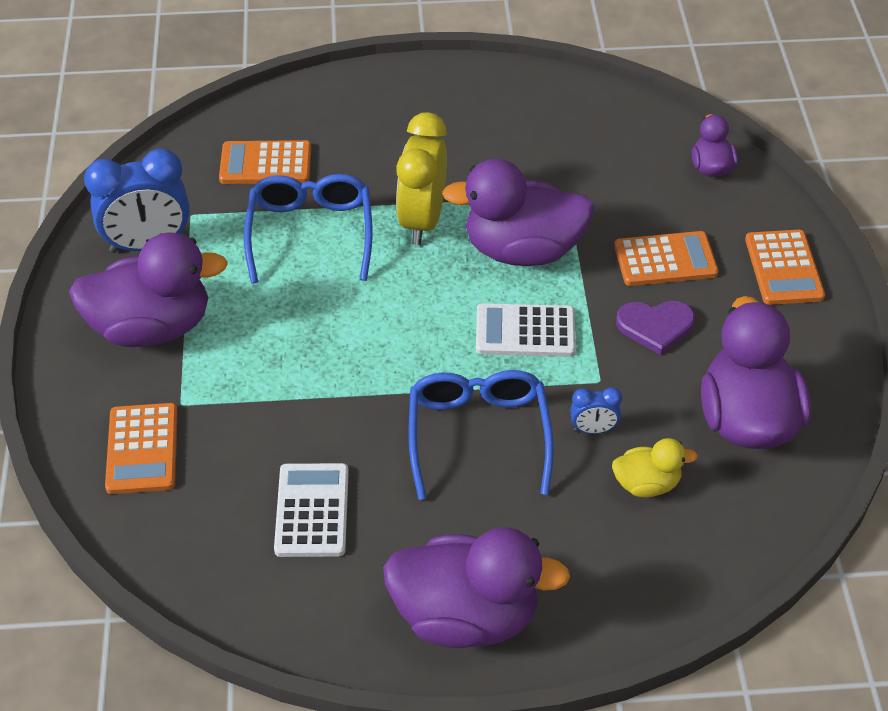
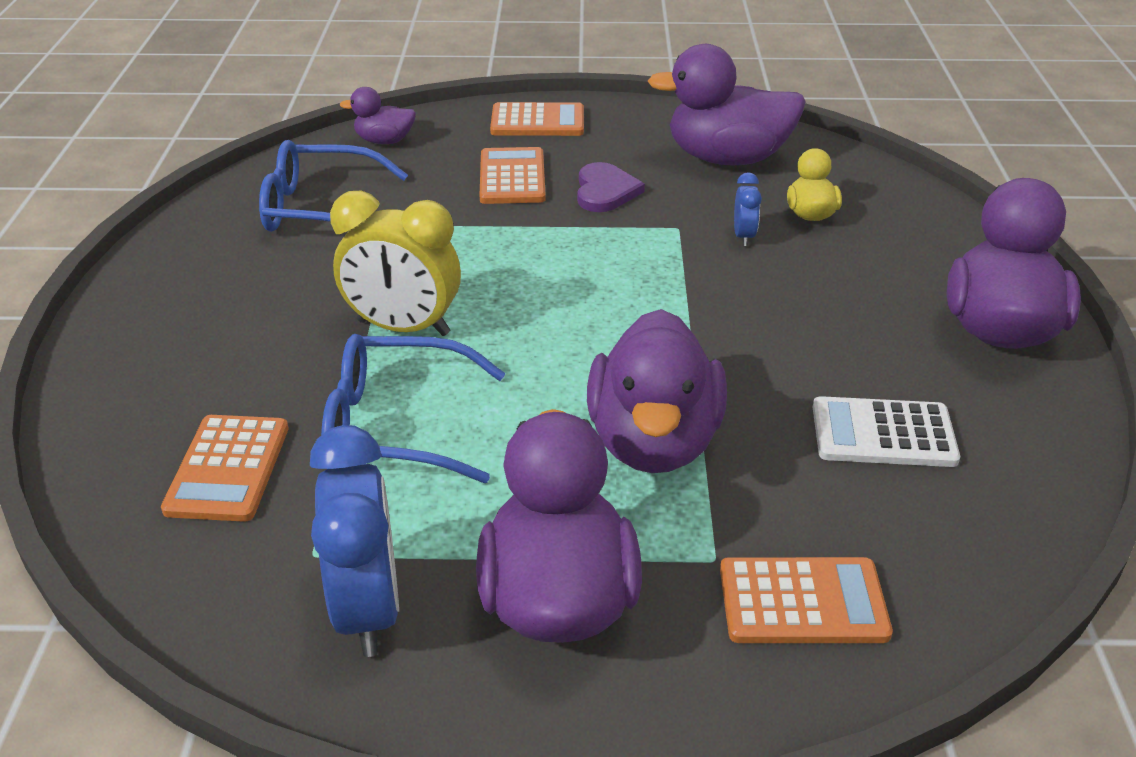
camera: 85 degrees left, 10 degrees down
(478, 435) = (756, 306): blue glasses -> blue glasses (321, 209)
(522, 250) = (476, 259): purple duck -> purple duck (653, 441)
(525, 331) = (603, 266): white calculator -> none

